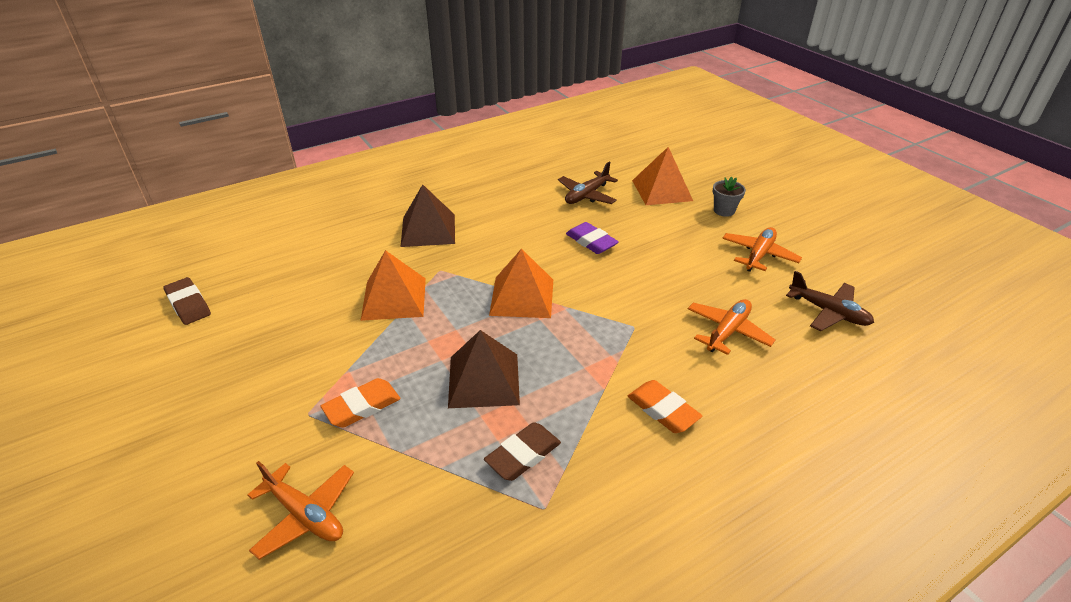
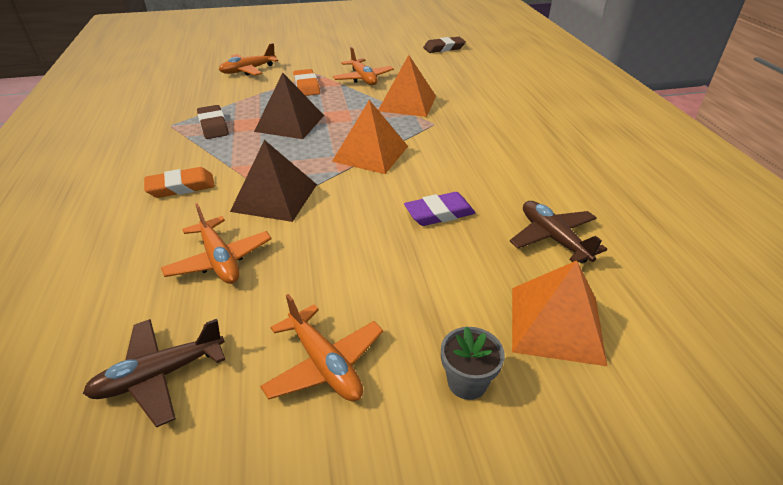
camera: 110 degrees right, 0 degrees up
(322, 355) = (363, 79): none -> orange plane
(428, 230) = (503, 126): brown pyramid -> brown pyramid (275, 197)

